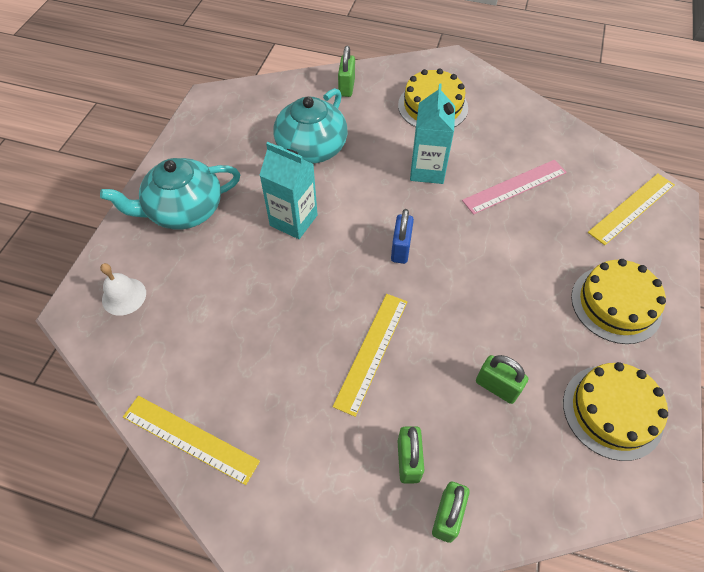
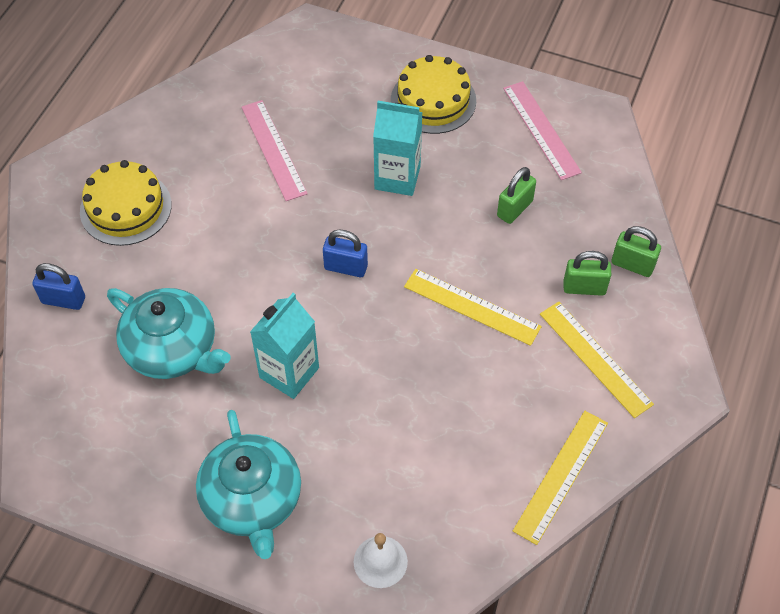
camera: 85 degrees left, 0 degrees up
(346, 87) = (63, 300): green padlock -> blue padlock
(427, 170) = (233, 227): turquoise carton -> turquoise carton (397, 177)
(612, 411) = (541, 130): yellow cake -> pink ruler
(632, 208) = (320, 58): yellow ruler -> yellow ruler (595, 358)

